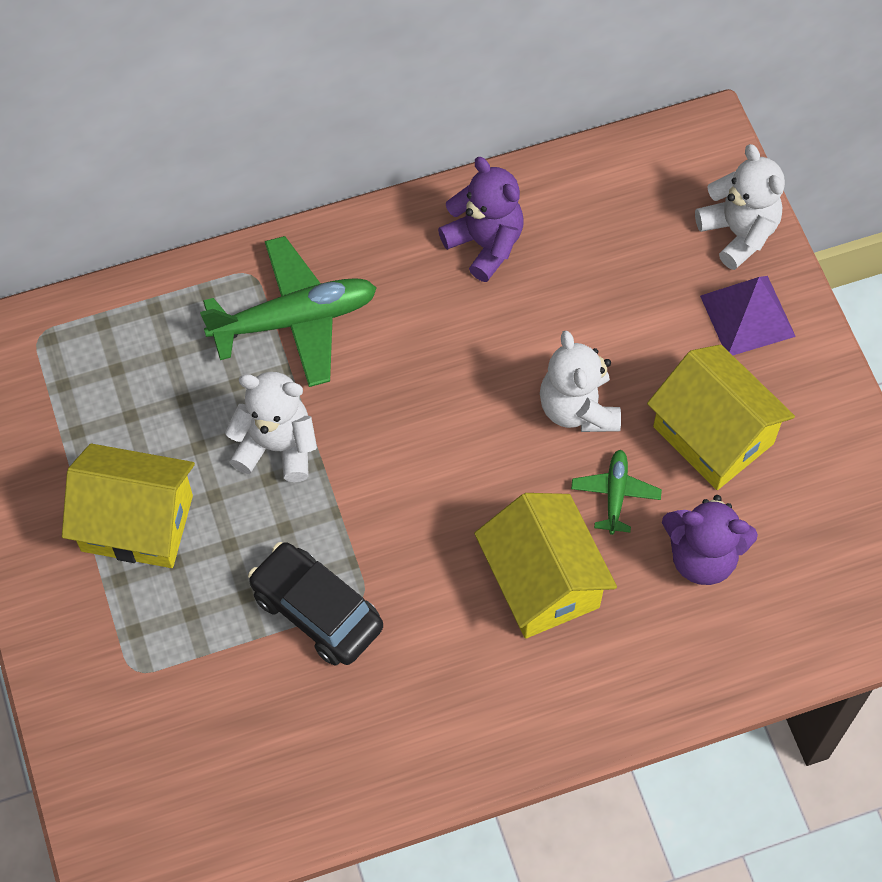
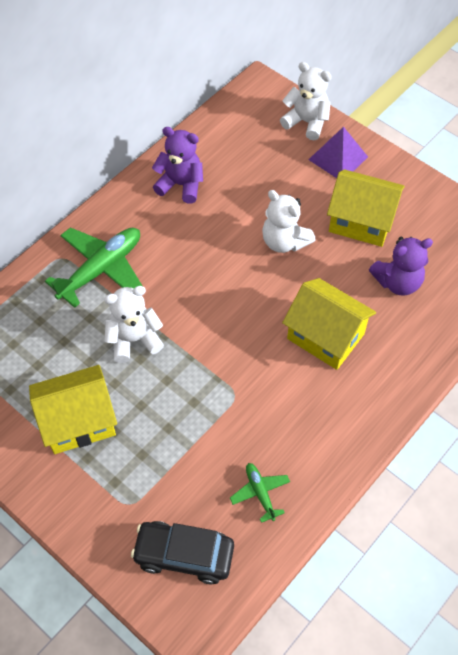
camera: 30 degrees left, 5 degrees down
(317, 611) = (214, 415): black car -> black car (184, 555)
(615, 494) = (332, 274): green plane -> green plane (260, 493)

